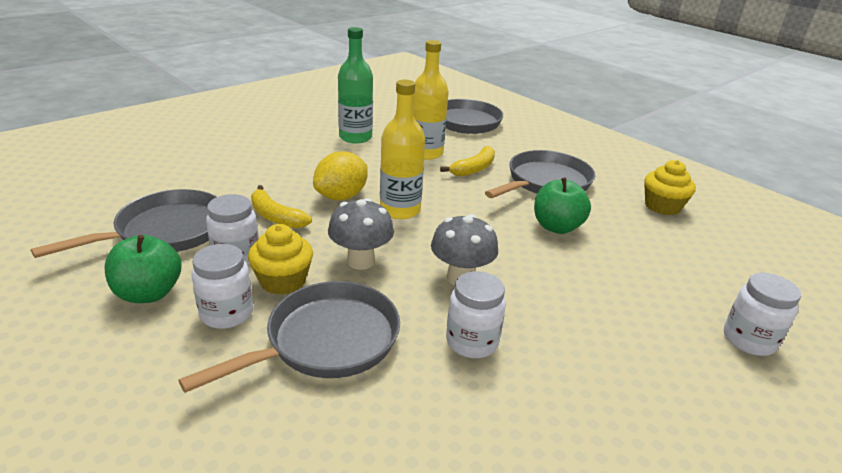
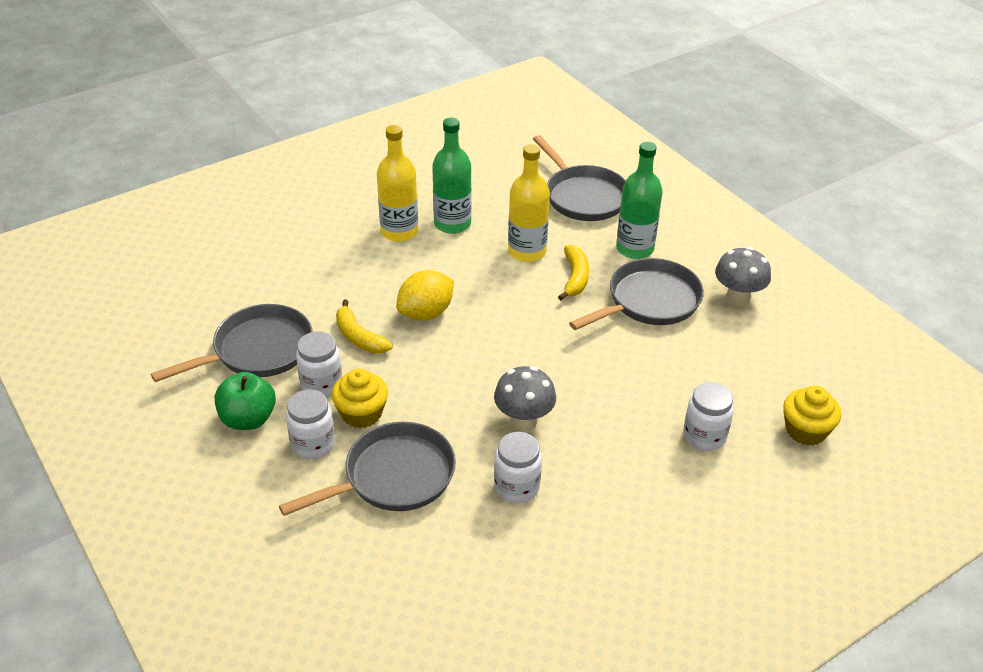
camera: 10 degrees right, 10 degrees up
(361, 261) = (434, 396): grey mushroom -> grey mushroom (737, 298)
(400, 210) = (482, 334): yellow bottle -> yellow bottle (399, 231)
(474, 169) = (575, 278): yellow banana -> yellow banana turned 45 degrees counterclockwise
(518, 149) = (634, 248): none -> green bottle
(556, 227) = (639, 364): green apple -> none
(662, 206) = (768, 342): yellow cupcake -> yellow cupcake (806, 430)
(748, 340) = (771, 505): white jar -> white jar (704, 436)

